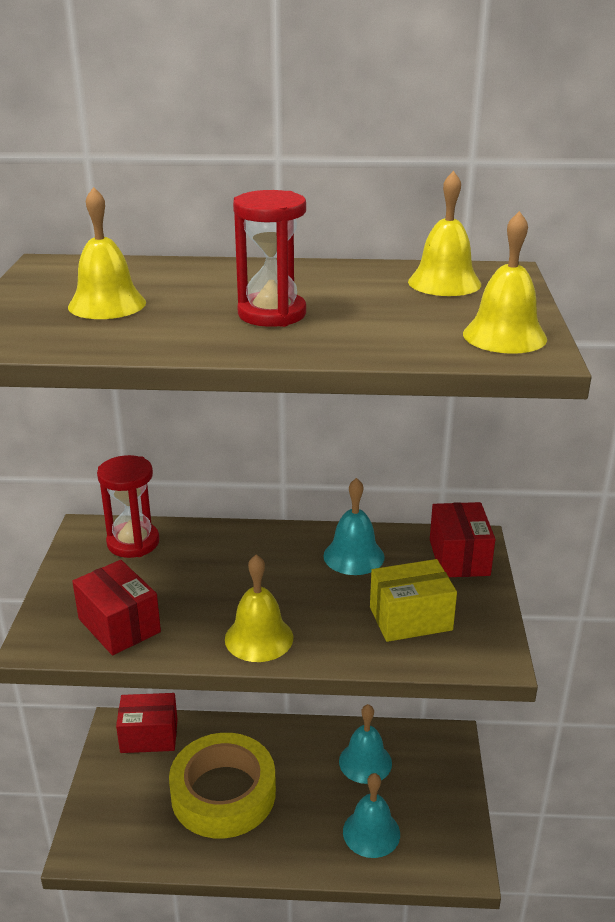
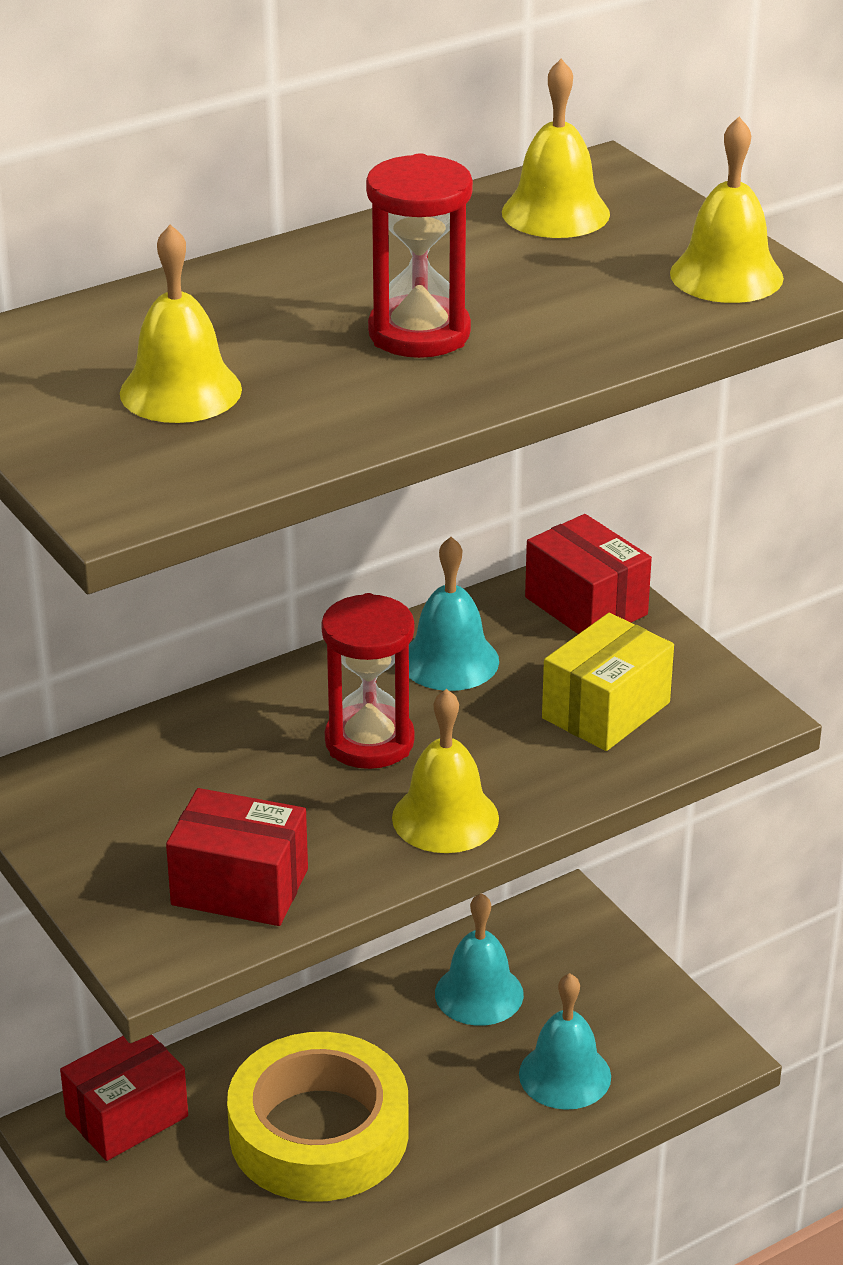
camera: 35 degrees left, 5 degrees up
(133, 542) = (114, 773): red hourglass -> red hourglass (369, 742)

